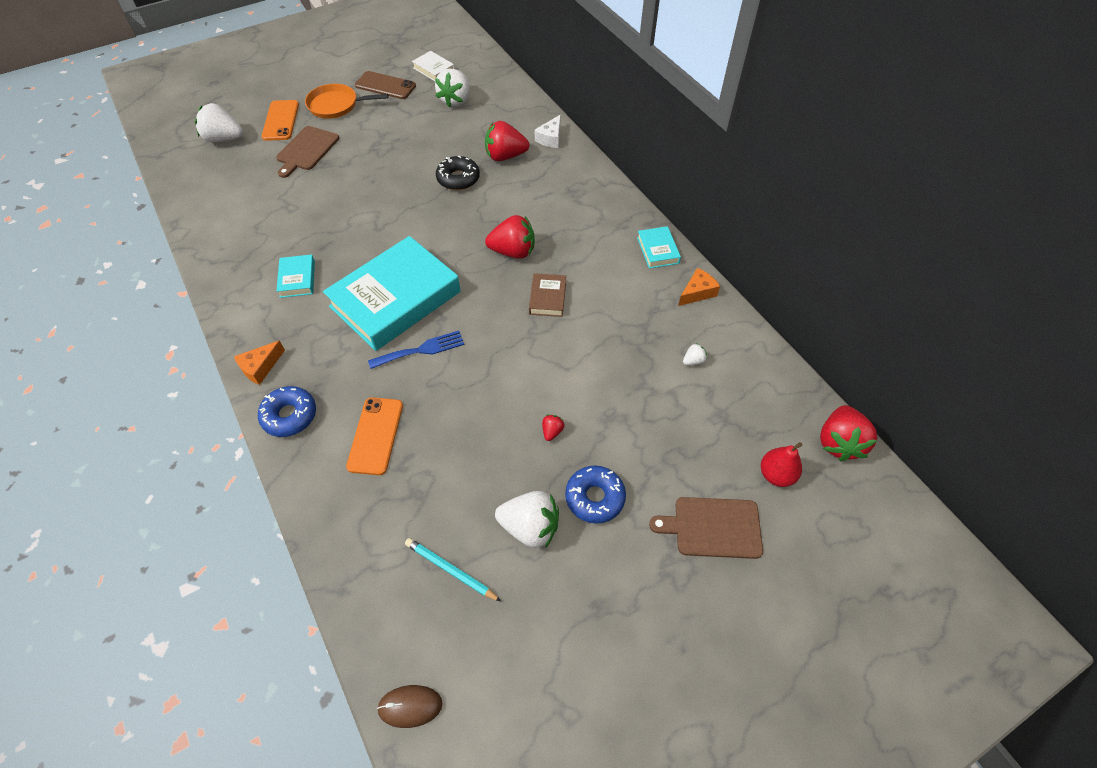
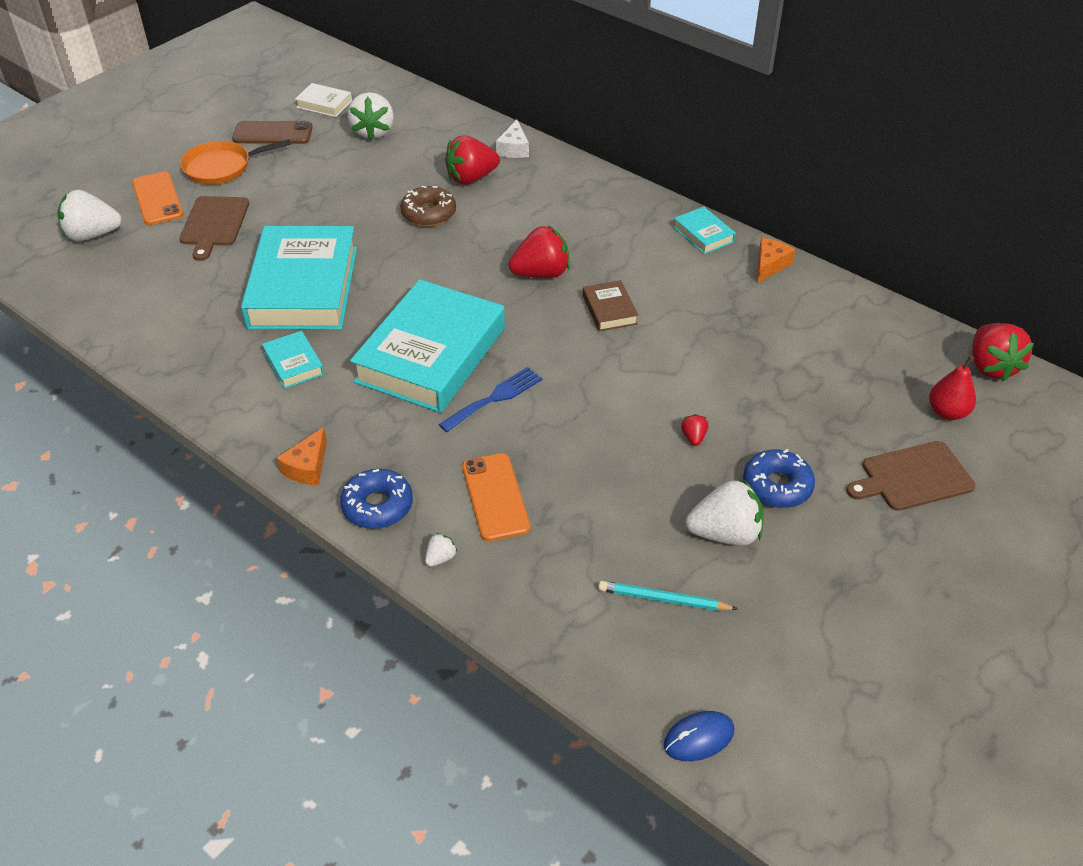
camera: 20 degrees left, 10 degrees down
(338, 217) = (303, 287): none -> turquoise book
(410, 706) = (698, 738): brown mouse -> blue mouse
(458, 179) = (429, 214): black donut -> brown donut
(693, 361) = (804, 331): white strawberry -> white strawberry (440, 558)

